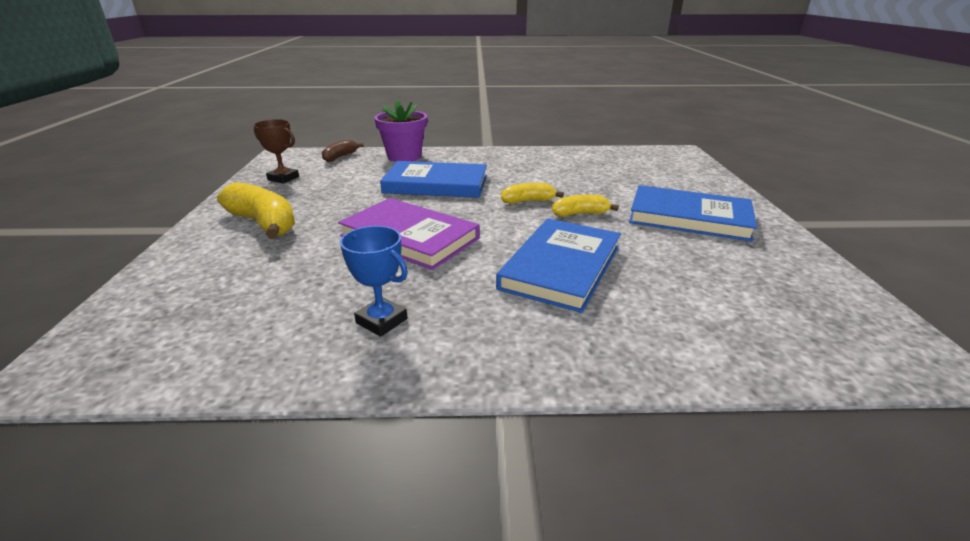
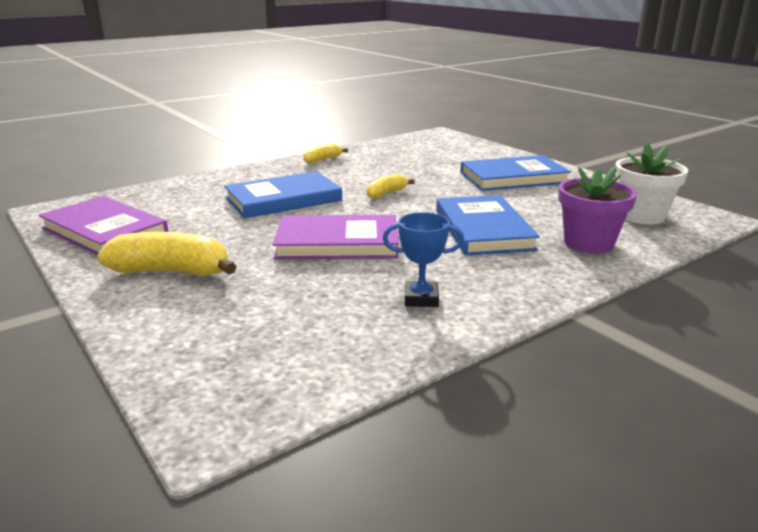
camera: 35 degrees left, 5 degrees down
(283, 178) = (104, 231): brown trophy -> purple book
(340, 157) = (130, 198): brown banana -> none
(404, 156) = (204, 183): purple flower pot -> purple flower pot (588, 243)
(580, 214) = (439, 193): yellow banana -> yellow banana (322, 160)
(795, 315) = (641, 216): none -> white flower pot

